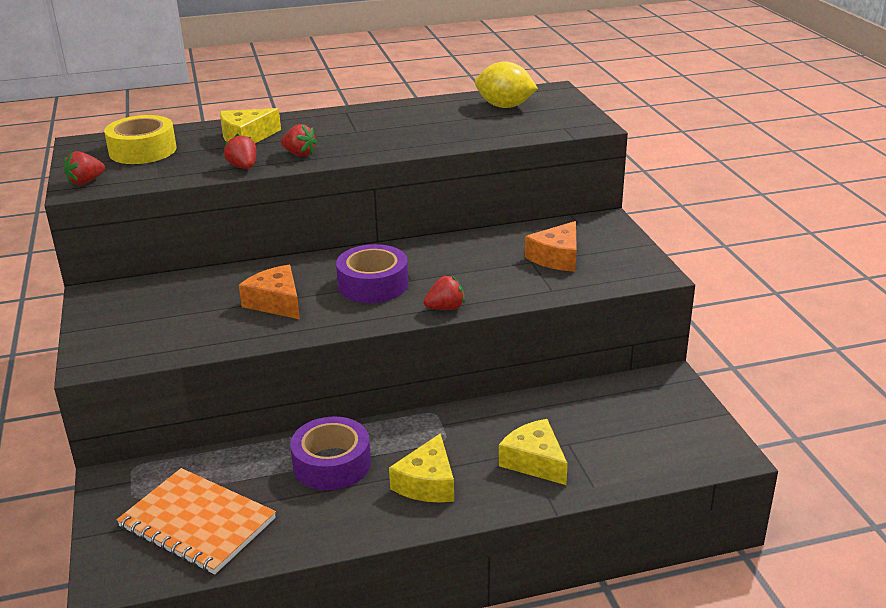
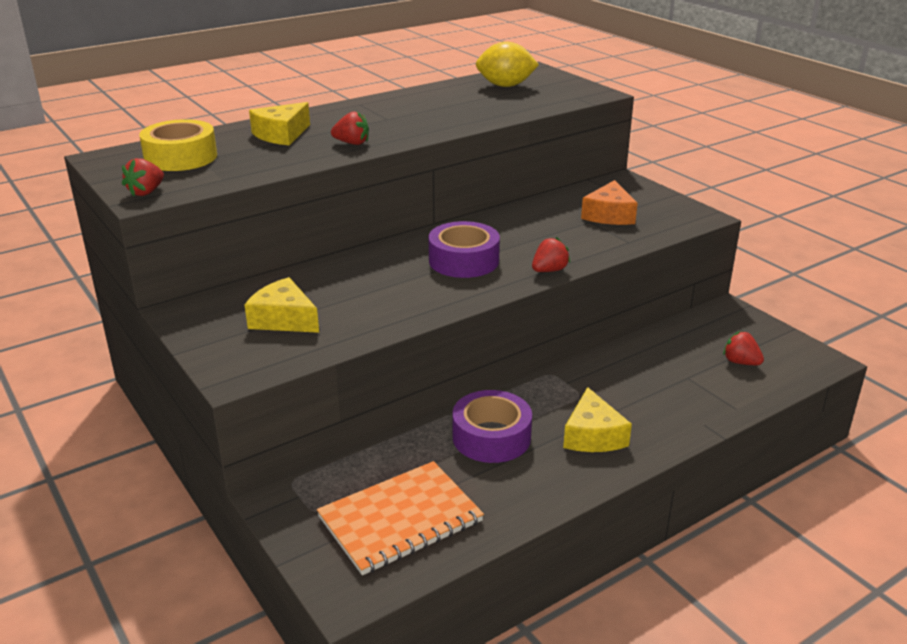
camera: 20 degrees left, 0 degrees up
(197, 523) = (400, 519): orange notebook -> orange notebook turned 45 degrees counterclockwise
(243, 167) = (306, 160): red strawberry -> red strawberry (740, 362)
(276, 302) = (383, 290): orange cheese -> none
(534, 461) = (671, 398): yellow cheese -> yellow cheese (283, 319)

